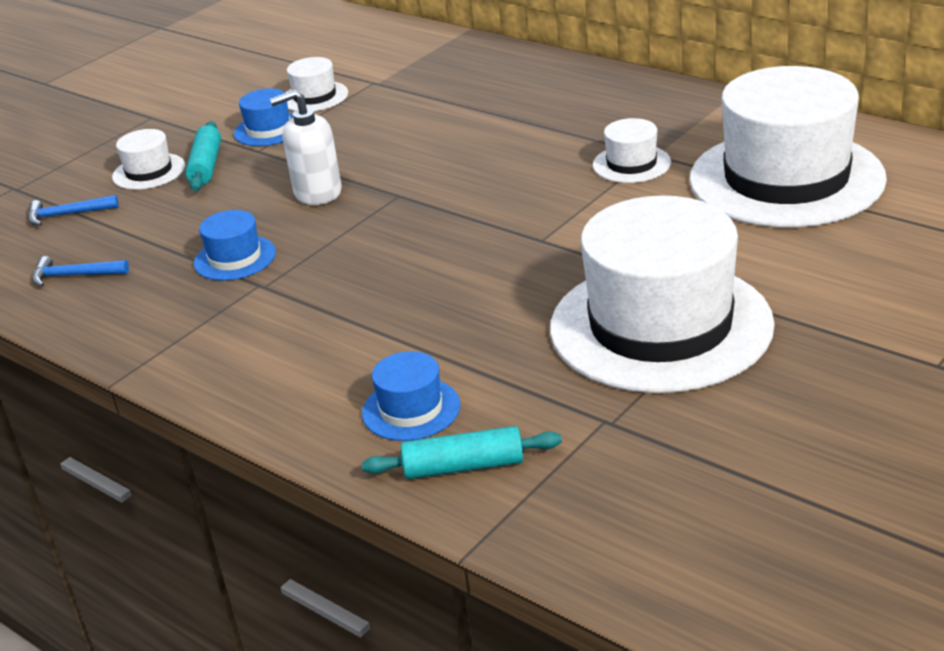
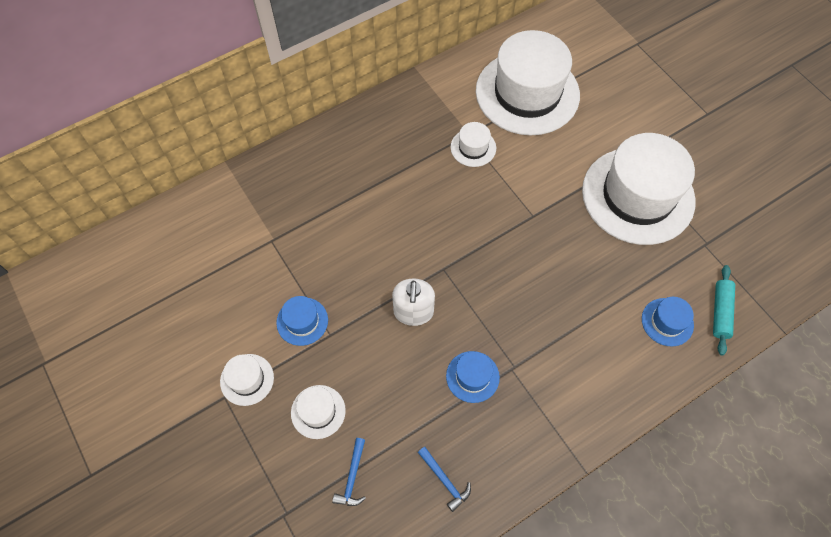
camera: 75 degrees left, 30 degrees up
(74, 275) = (445, 480): blue hammer -> blue hammer turned 60 degrees counterclockwise
(206, 166) = (333, 372): turquoise rolling pin -> none
(314, 97) = (268, 281): white hat -> white hat (247, 379)

